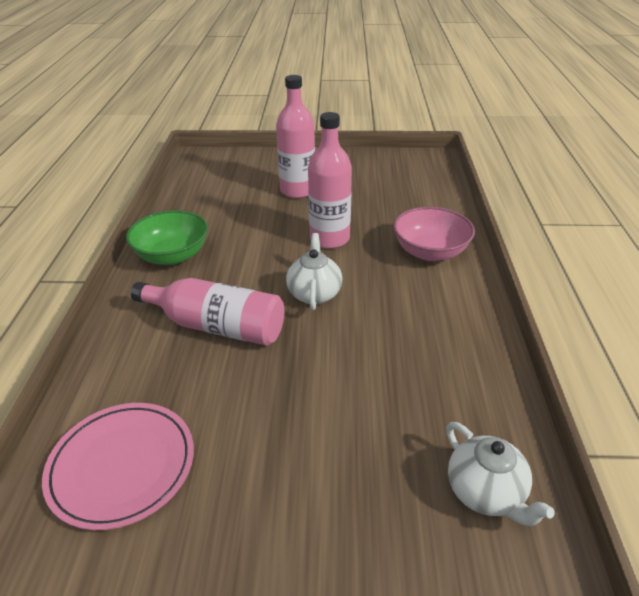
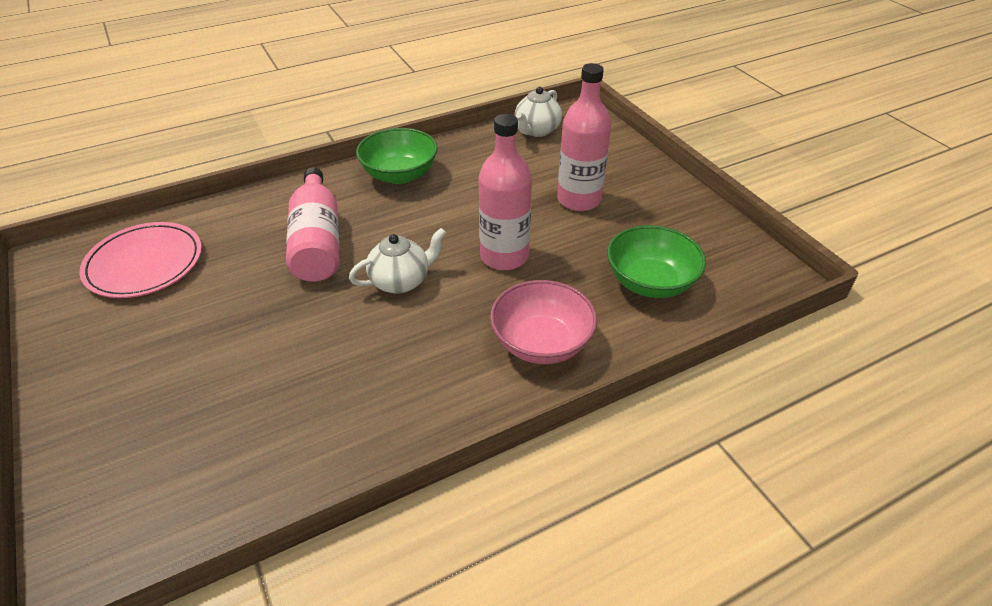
camera: 60 degrees right, 5 degrees up
(404, 195) = (650, 282): none -> green bowl
(486, 492) = (176, 494): white teapot -> white teapot (536, 130)

